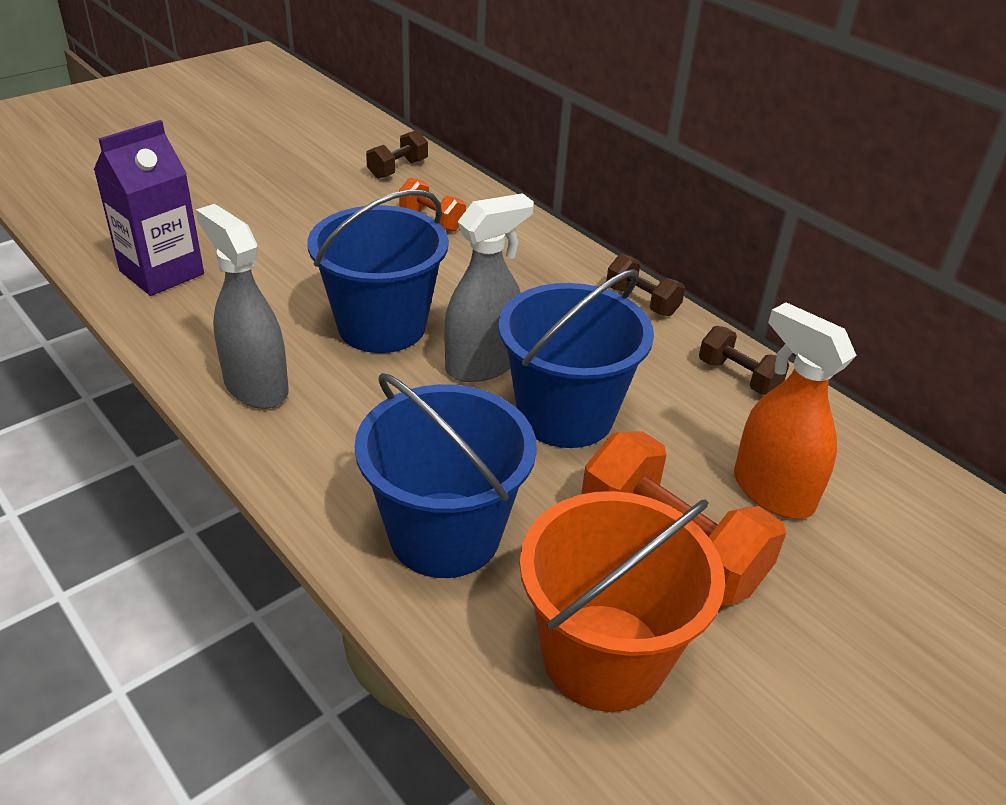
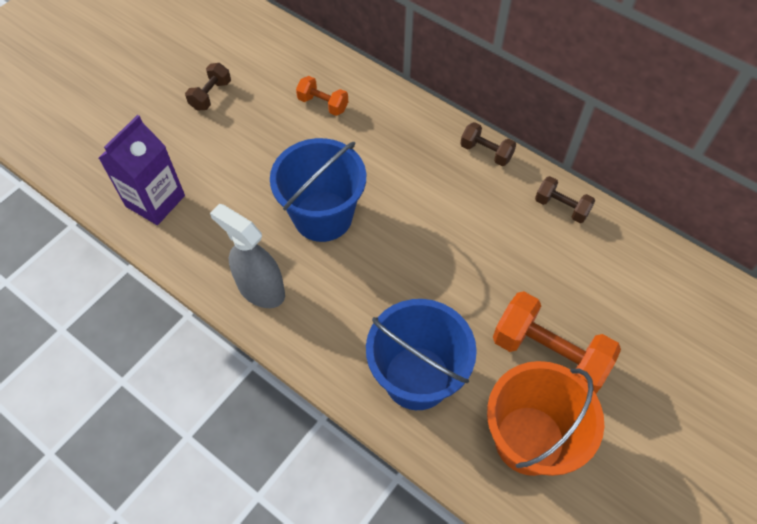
camera: 10 degrees left, 20 degrees up
(398, 169) = (281, 55): brown dumbbell -> brown dumbbell (211, 95)
(482, 364) = (398, 235): grey spray bottle -> none
(565, 415) = (462, 266): blue bucket -> none
(772, 491) = (598, 298): orange spray bottle -> none

